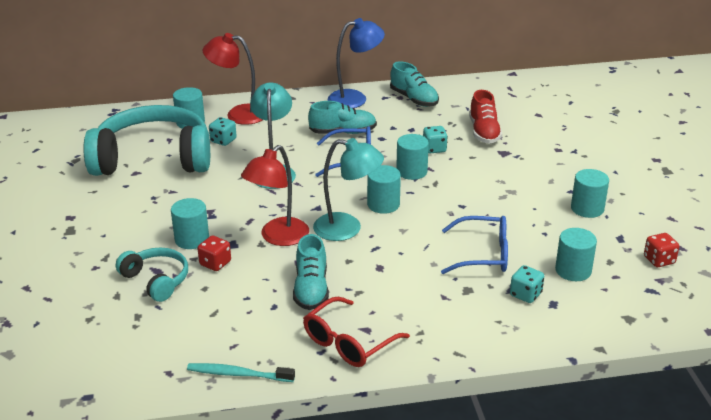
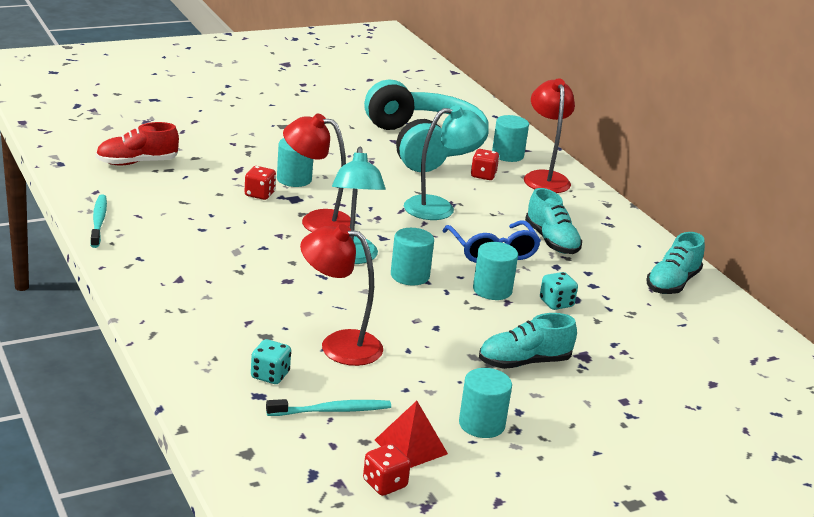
camera: 70 degrees right, 5 degrees down
(156, 280) = (223, 171): turquoise headphones -> none
(223, 141) = (483, 175): turquoise dice -> red dice
(311, 289) = (235, 245): turquoise shoe -> turquoise shoe (524, 362)
(348, 343) = (155, 271): red glasses -> none
(355, 98) = (639, 243): blue lamp -> none
(483, 254) = (339, 345): blue glasses -> red lamp
(484, 132) = (626, 339): red shoe -> red shoe (137, 162)
(573, 270) = (332, 410): turquoise cylinder -> turquoise toothbrush
(615, 242) = (410, 447): none -> red pyramid

